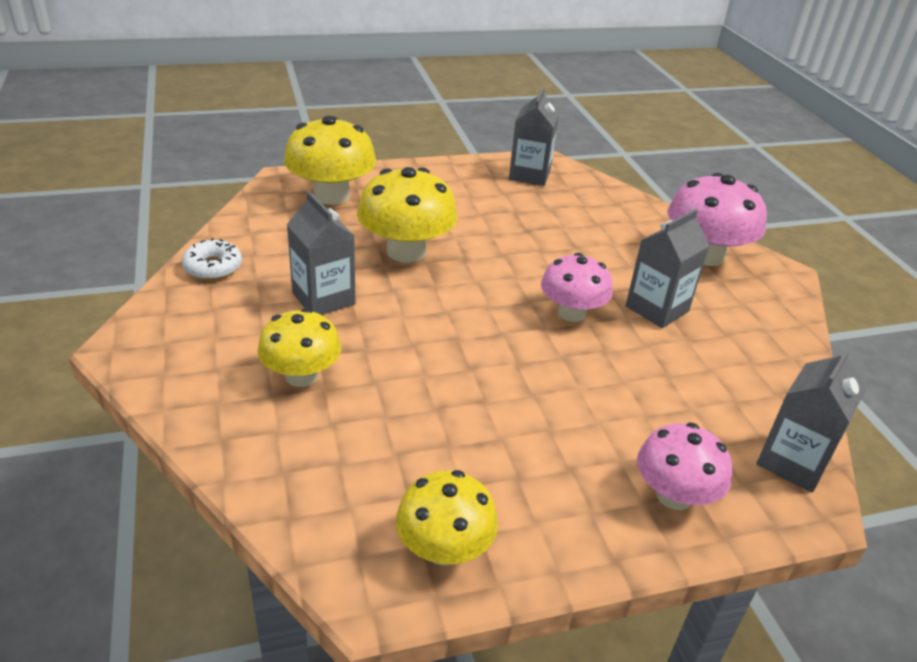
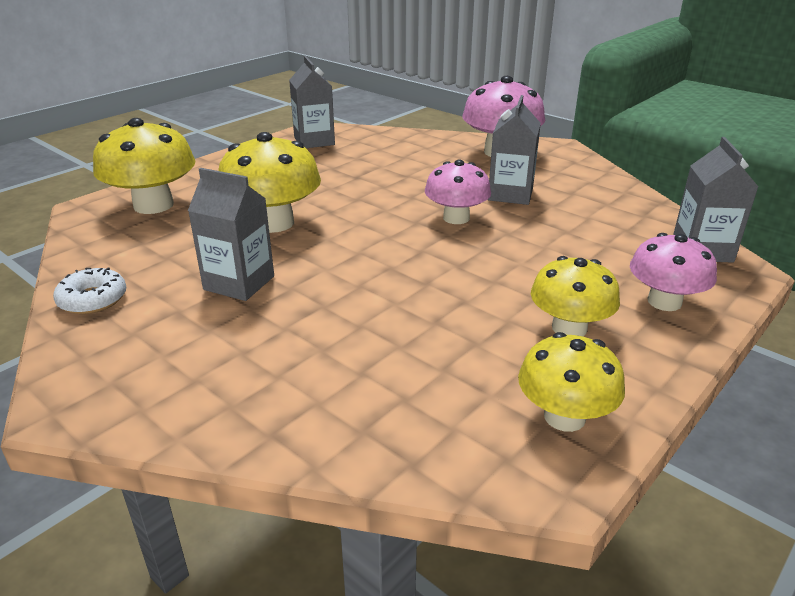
camera: 30 degrees left, 5 degrees down
(301, 375) = (289, 348): yellow mushroom -> yellow mushroom (569, 328)

